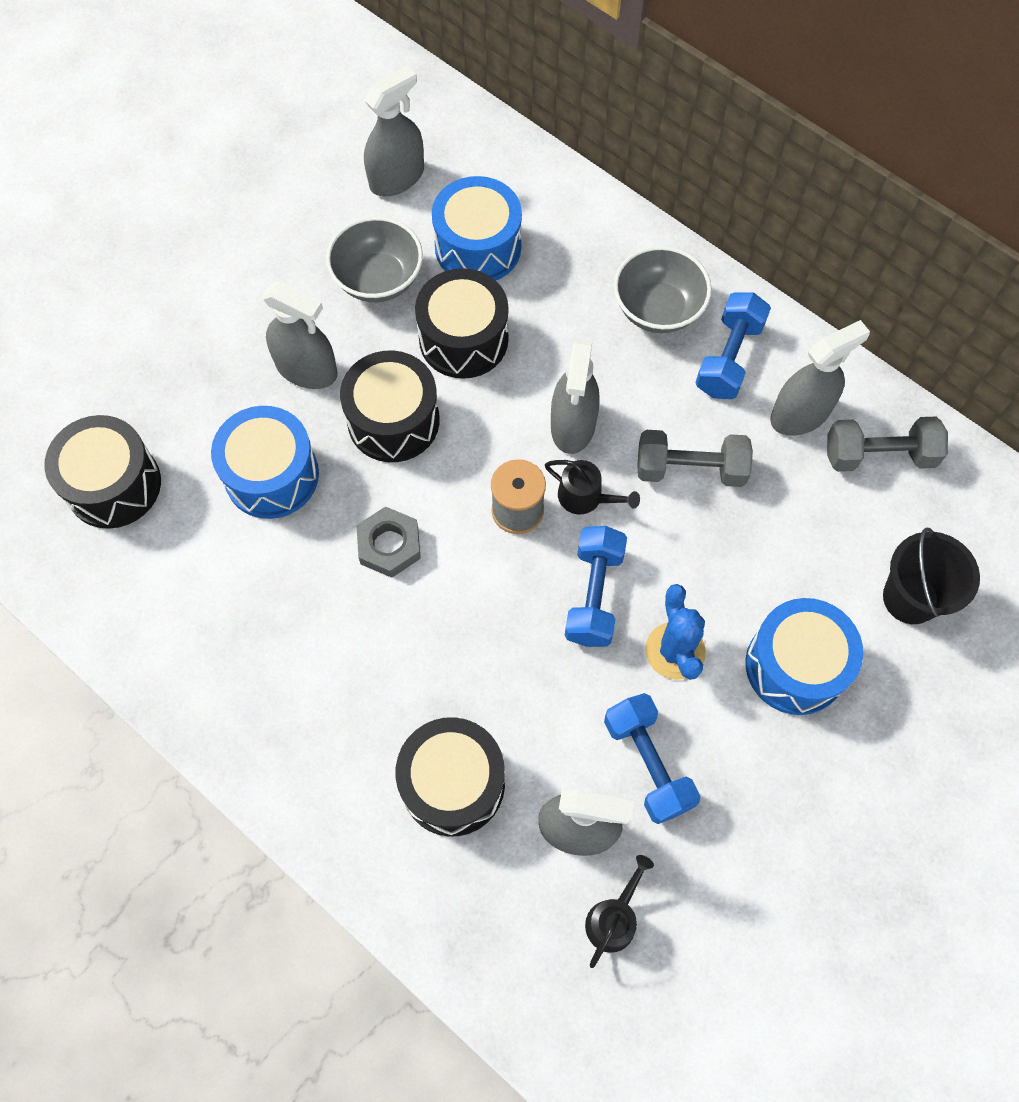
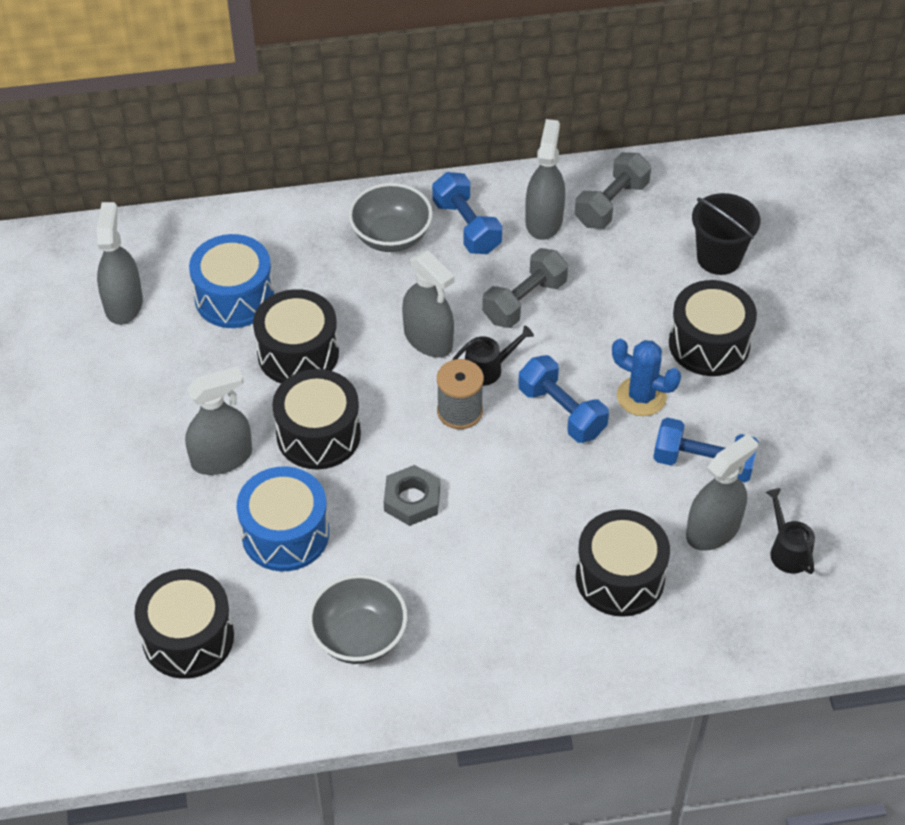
camera: 50 degrees left, 15 degrees down
(378, 279) = (195, 369): grey bowl -> grey bowl (359, 637)
(795, 666) = (709, 344): blue drum -> black drum

